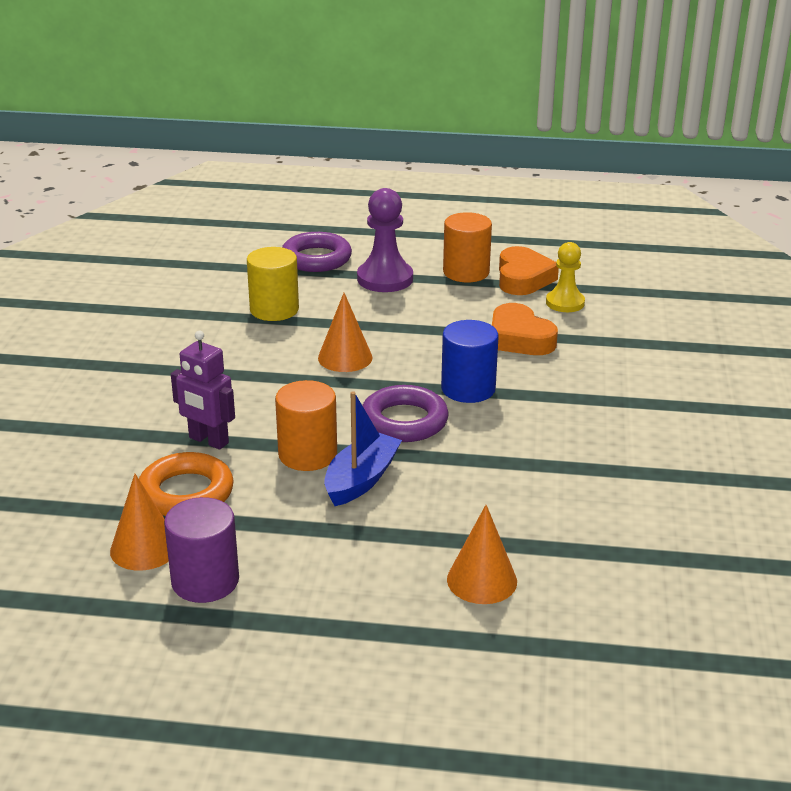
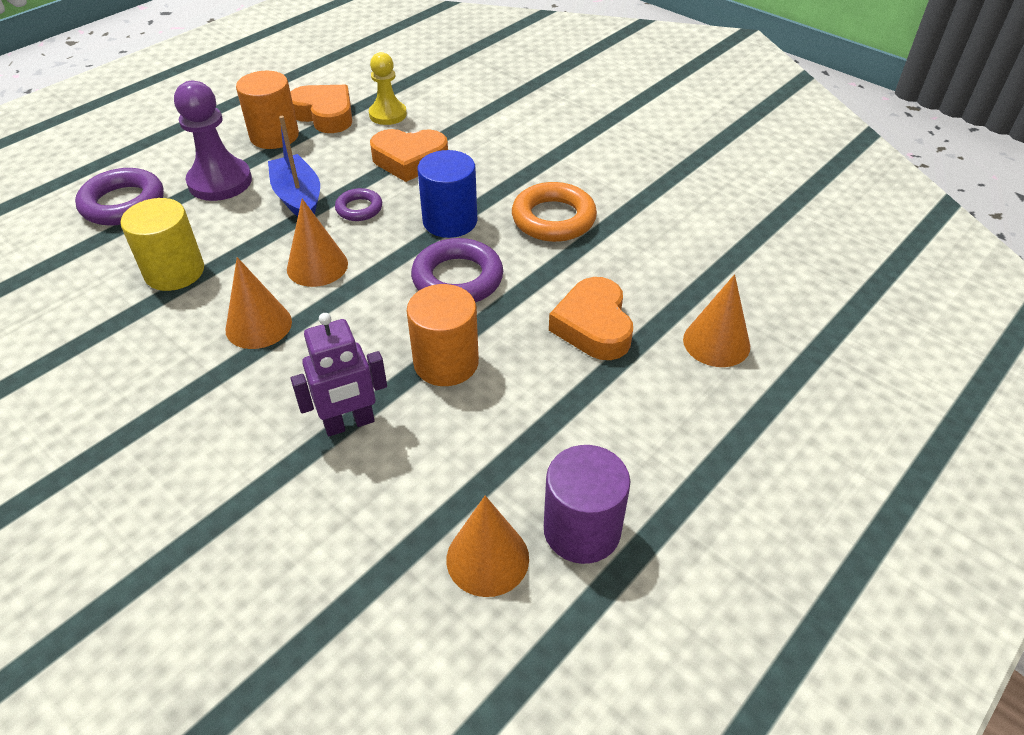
camera: 55 degrees left, 15 degrees up
(186, 493) = (422, 481): orange ring -> orange ring (553, 219)
(260, 364) = (258, 325): none -> orange cone
(361, 479) = (518, 346): blue boat -> blue boat (298, 198)
(426, 507) = (593, 326): none -> orange heart
(430, 344) = (359, 209): none -> purple ring

